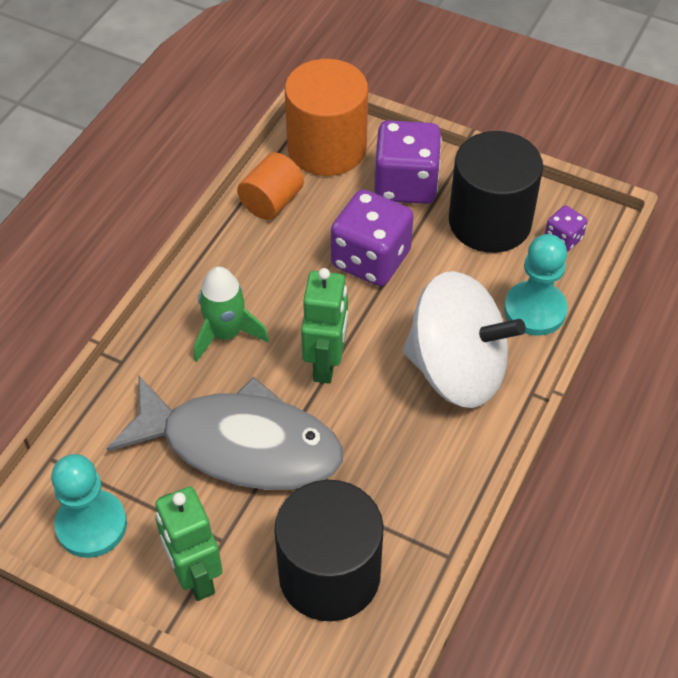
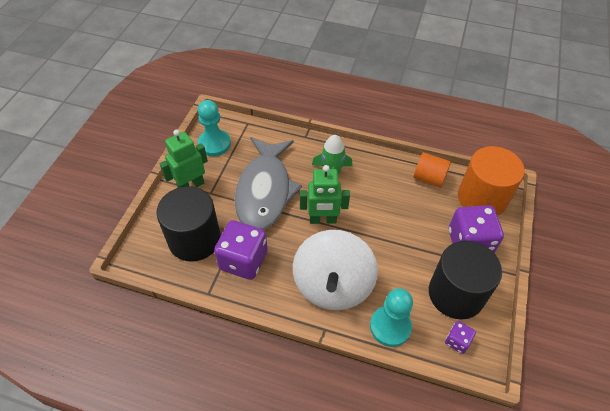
camera: 80 degrees right, 0 degrees up
(370, 259) = (403, 231): purple dice -> purple dice (243, 260)

